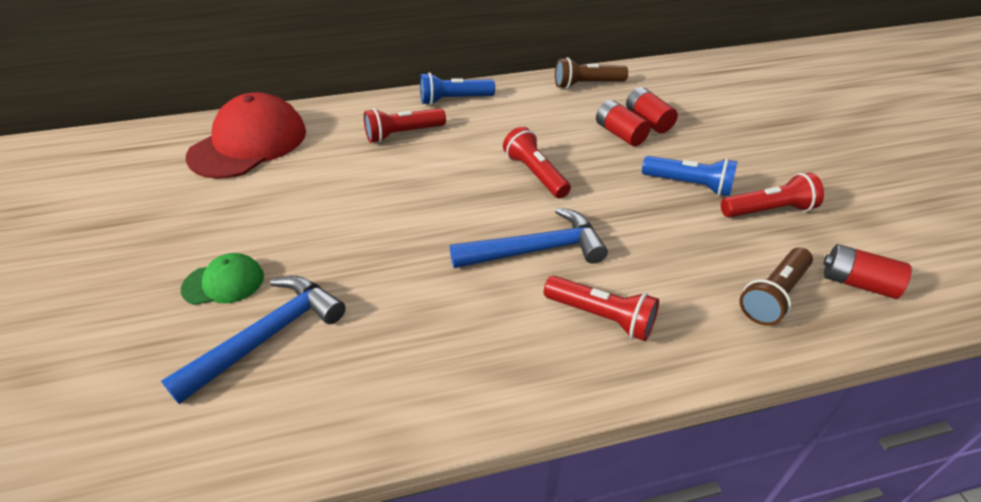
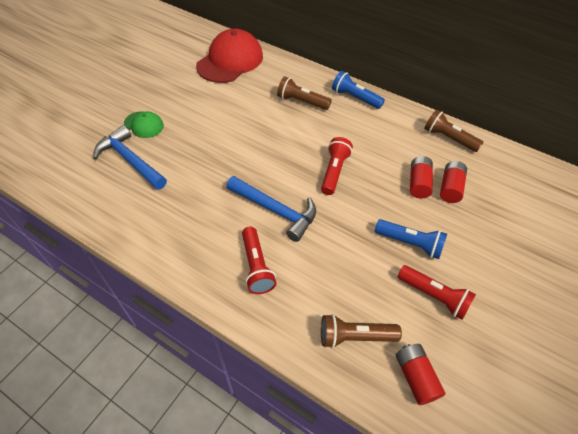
camera: 45 degrees right, 10 degrees up
(249, 143) = (230, 61): red cap -> red cap turned 45 degrees counterclockwise
(267, 336) = (130, 160): blue hammer -> blue hammer turned 135 degrees counterclockwise
(403, 134) = (302, 101): red flashlight -> brown flashlight
(689, 185) = (410, 243): blue flashlight -> blue flashlight turned 45 degrees counterclockwise

